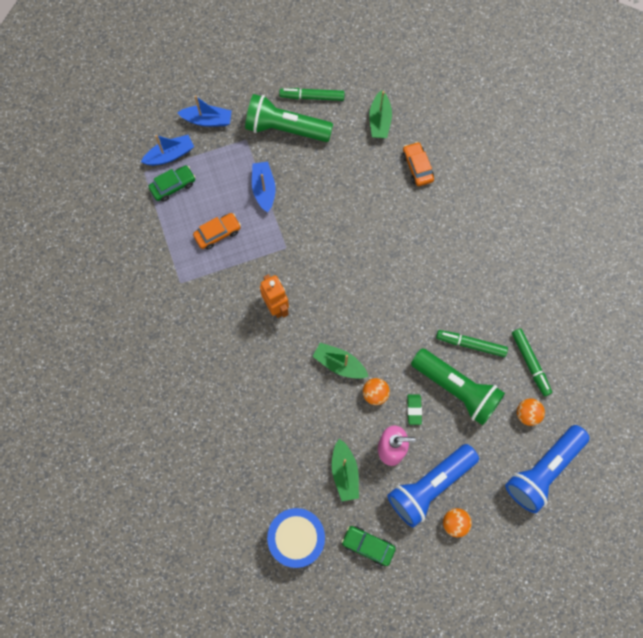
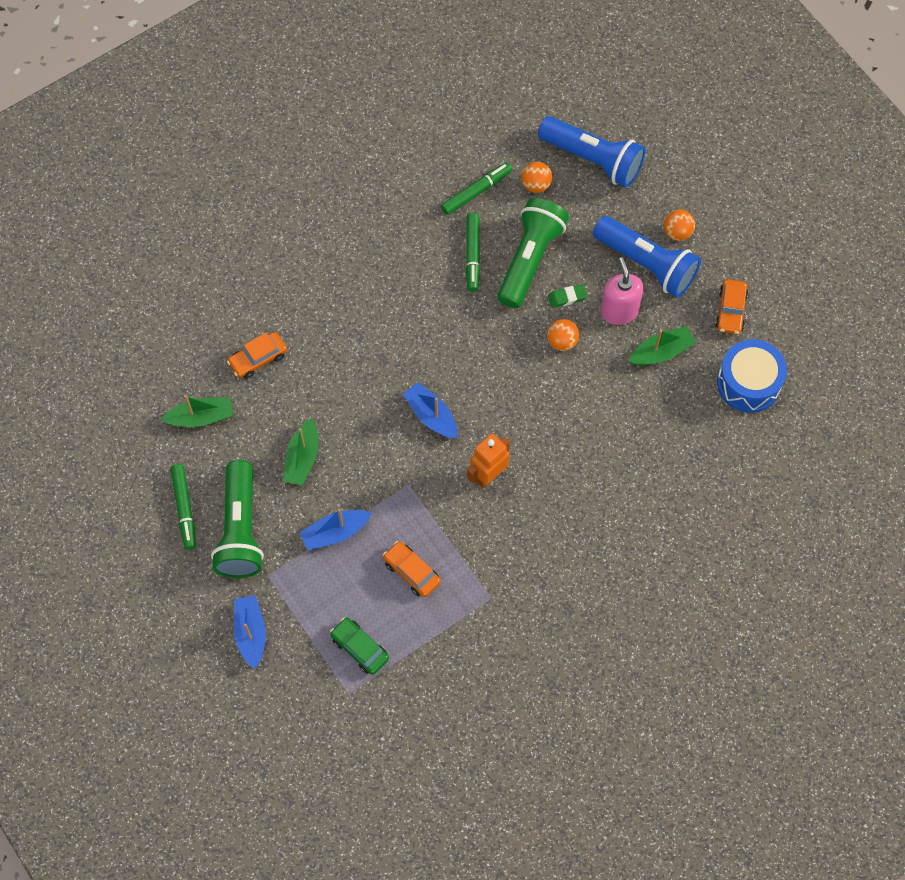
camera: 105 degrees left, 5 degrees down
(170, 155) = (315, 667): blue boat -> blue boat (431, 416)
(339, 364) = (538, 387): green boat -> green boat (302, 458)
(368, 546) = (730, 311): green car -> orange car

